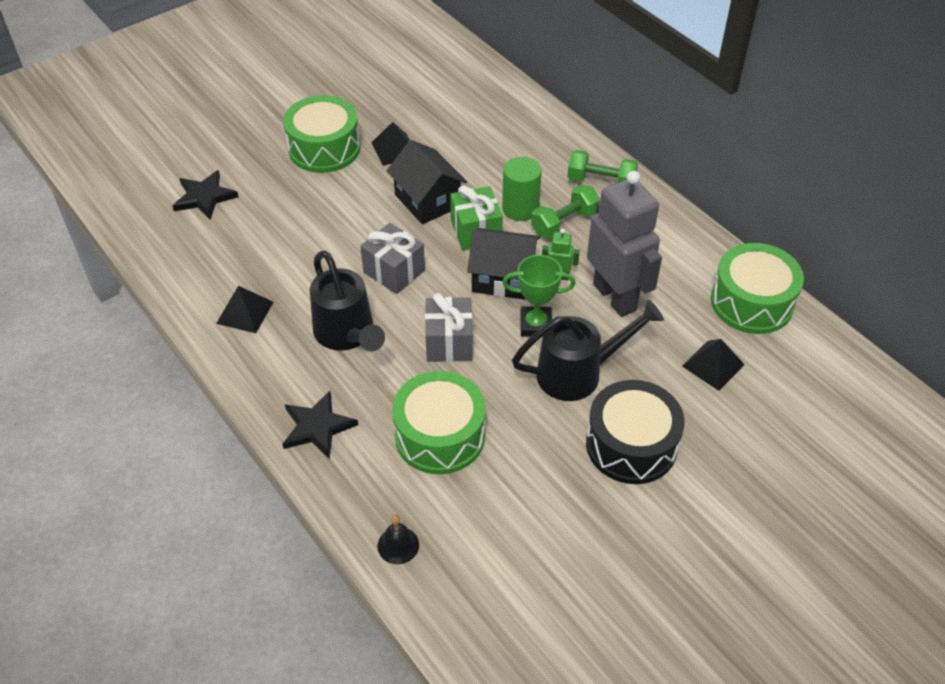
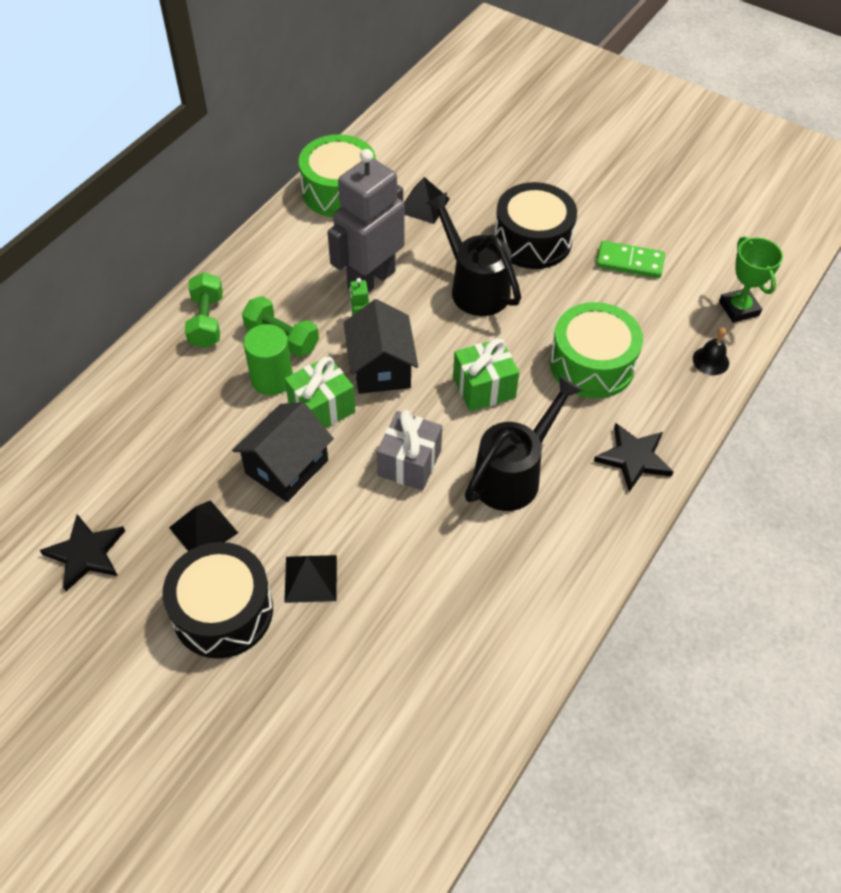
camera: 110 degrees left, 5 degrees up
(204, 197) = (362, 719): black star -> black star (86, 554)
(245, 312) = (528, 582): black pyramid -> black pyramid (310, 578)
(324, 148) = (223, 611): green drum -> black drum
(449, 342) = (484, 387): grey gift -> green gift
(535, 325) = (431, 328): green trophy -> green trophy (738, 308)
(568, 527) = (629, 262): none -> green domino

